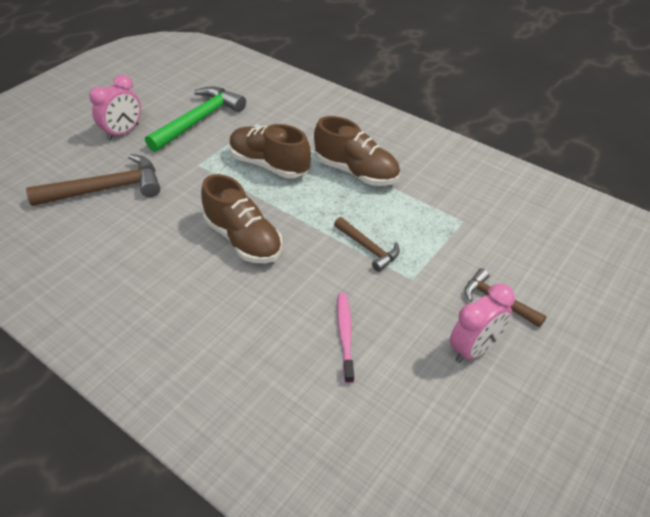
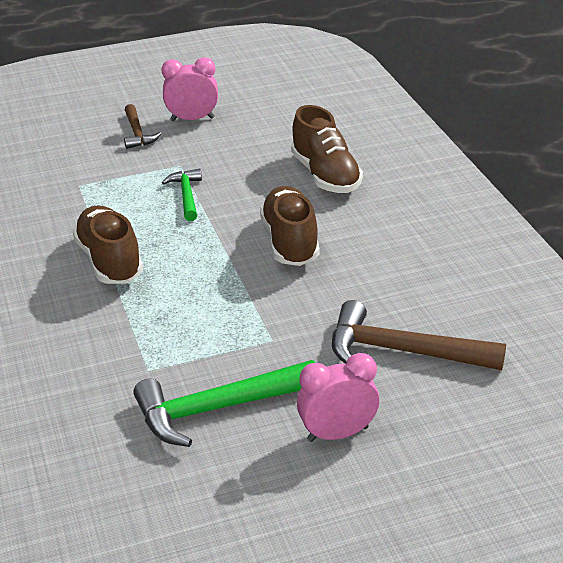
camera: 145 degrees left, 10 degrees down
(269, 165) = (191, 306): brown shoe -> brown shoe (326, 176)
(345, 335) = (272, 153): pink toothbrush -> none
(368, 248) = (186, 195): brown hammer -> green hammer

